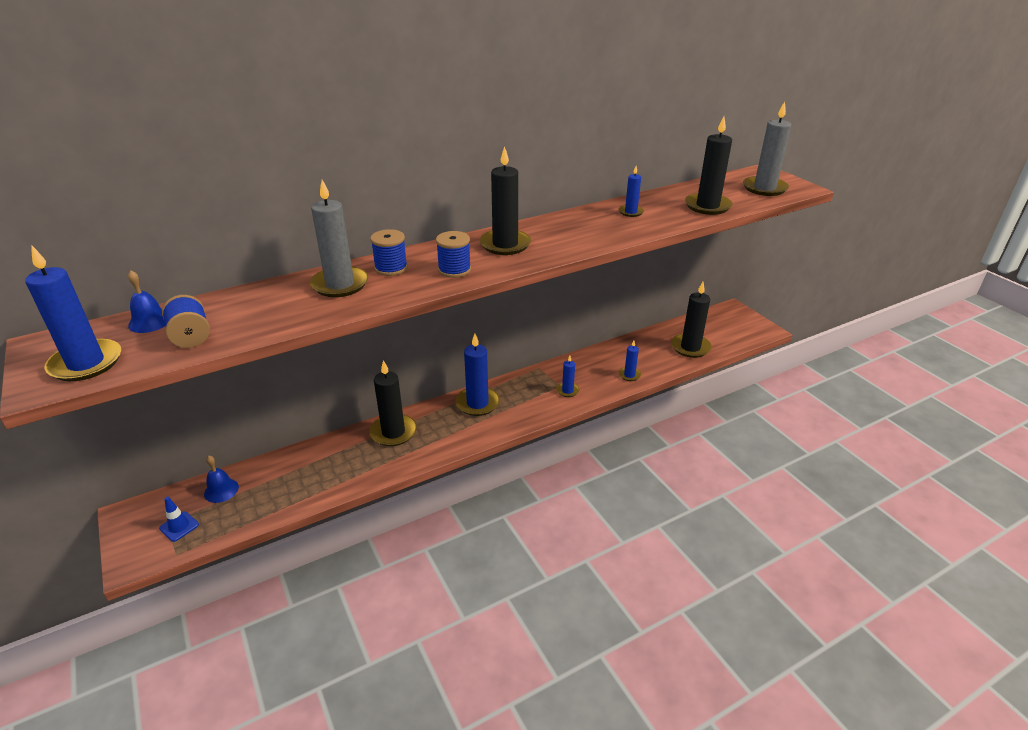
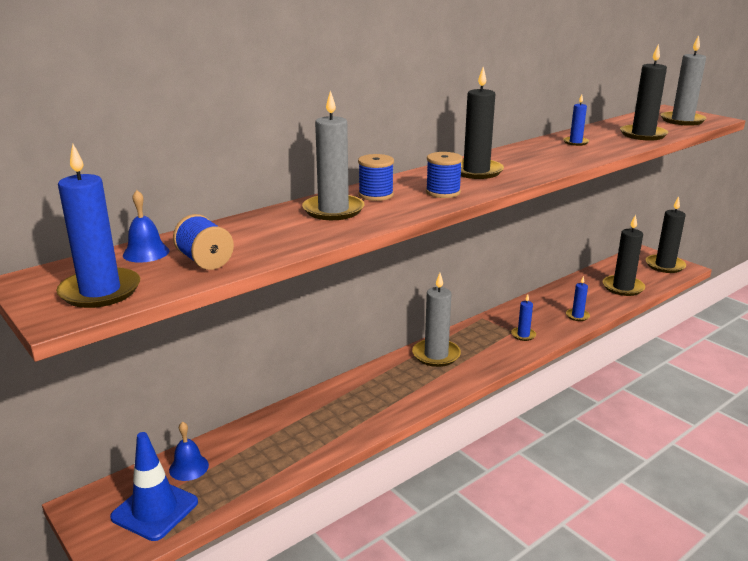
camera: 10 degrees left, 10 degrees down
(179, 526) = (155, 510): blue traffic cone -> blue traffic cone, size x1.87
(393, 432) = (359, 390): black candle -> black candle (665, 265)
(477, 403) = (436, 355): blue candle -> grey candle

